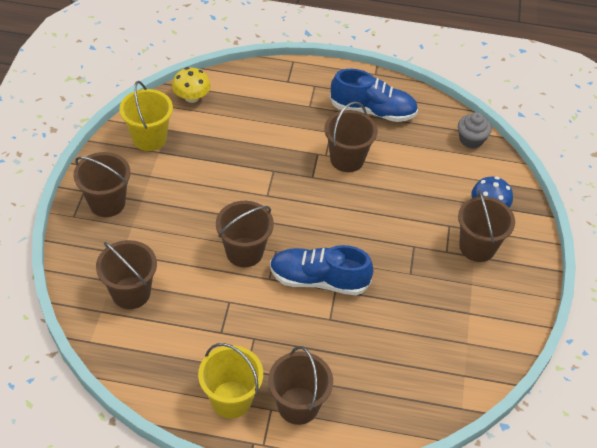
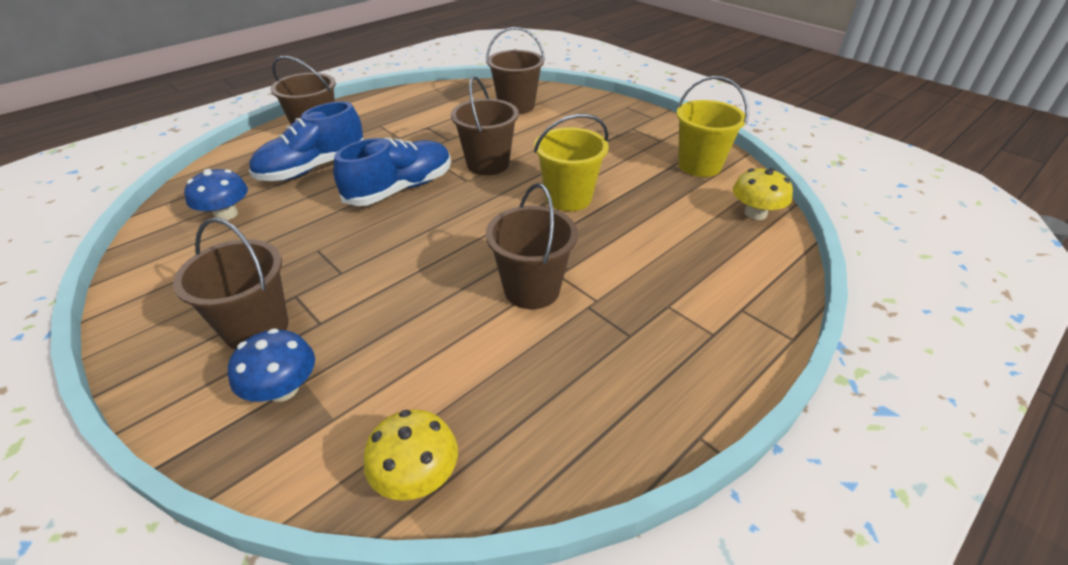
camera: 130 degrees right, 10 degrees down
(107, 203) = (627, 122): brown bucket -> none
(231, 399) = (368, 112): yellow bucket -> yellow bucket (568, 198)
(372, 111) = (603, 373): blue shoe -> blue shoe (313, 168)
(433, 355) = (226, 214): none -> blue mushroom
(471, 139) = (416, 475): grey cupcake -> yellow mushroom

